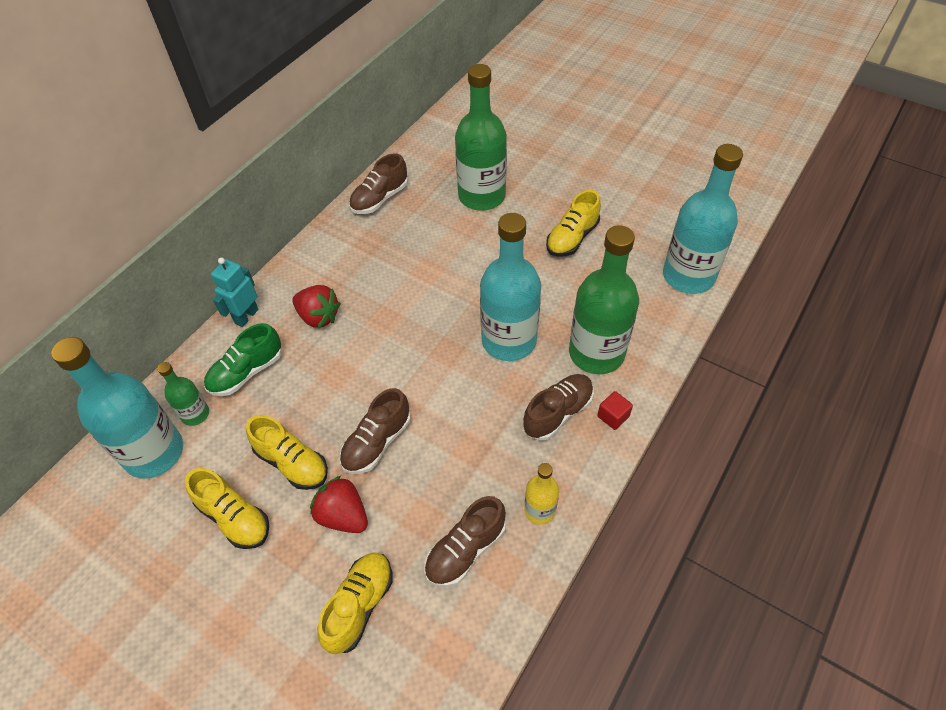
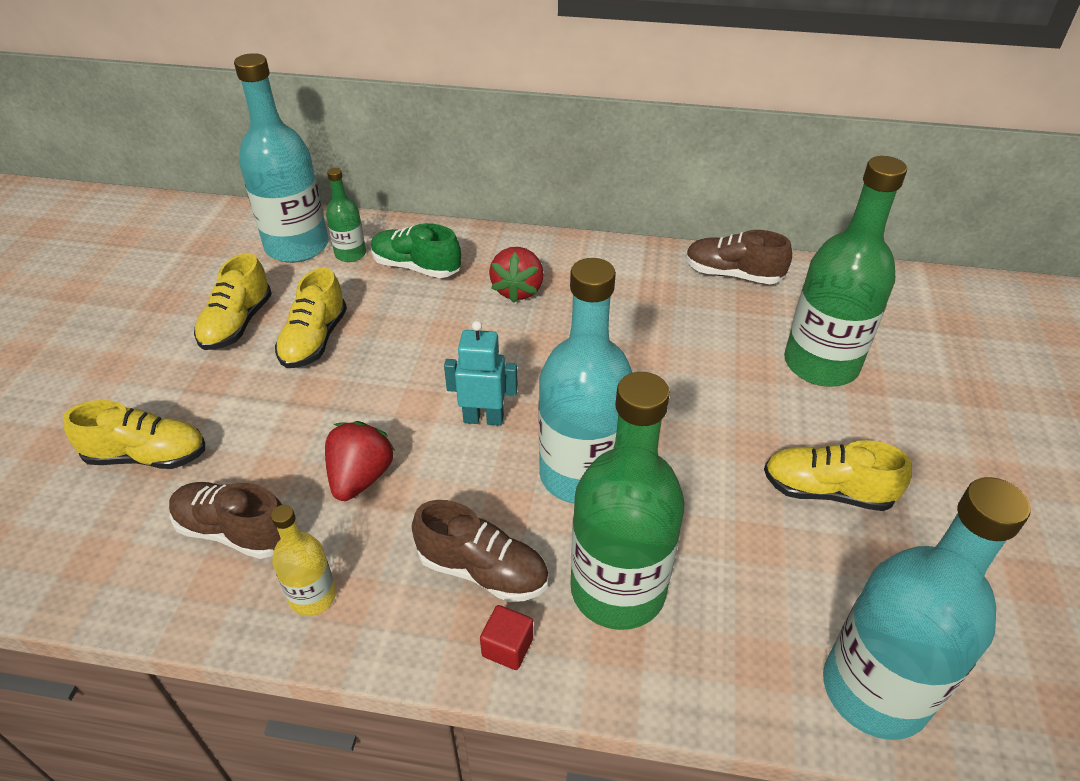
camera: 65 degrees right, 10 degrees down
(246, 316) = (488, 240): turquoise robot -> turquoise robot (483, 418)
(343, 516) = (258, 403): red strawberry -> red strawberry (361, 478)
(377, 443) = (364, 398): brown shoe -> none

